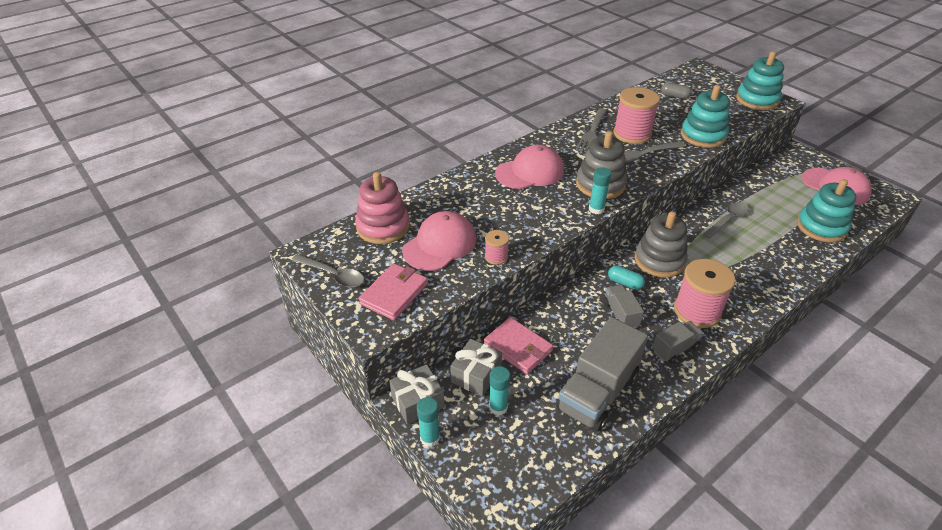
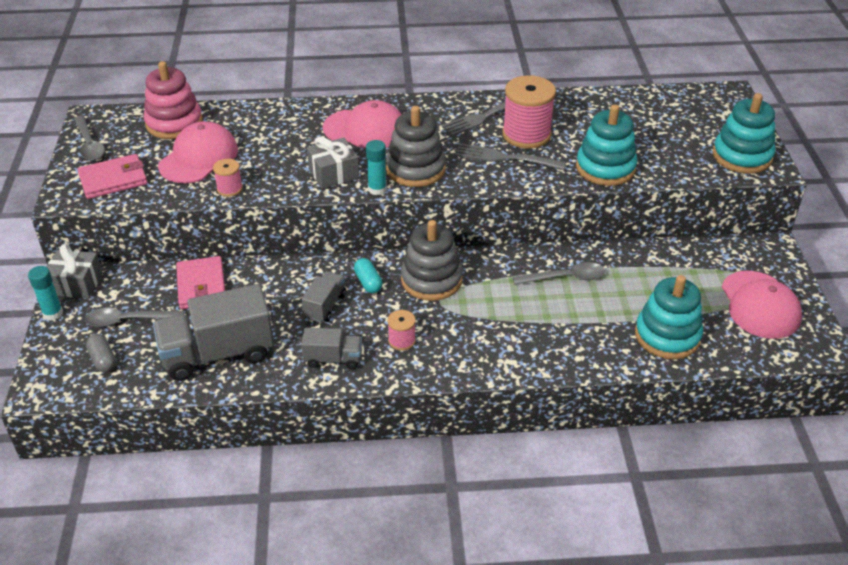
camera: 35 degrees right, 0 degrees up
(440, 244) = (198, 158): pink cap -> pink cap turned 45 degrees counterclockwise
(476, 375) = (142, 288): grey gift -> grey gift (334, 174)
(498, 407) = (127, 320): turquoise glue stick -> grey spoon
(674, 96) = (641, 114): grey capsule -> grey capsule (103, 360)
(697, 311) = (402, 340): pink spool -> pink spool, size x0.49

